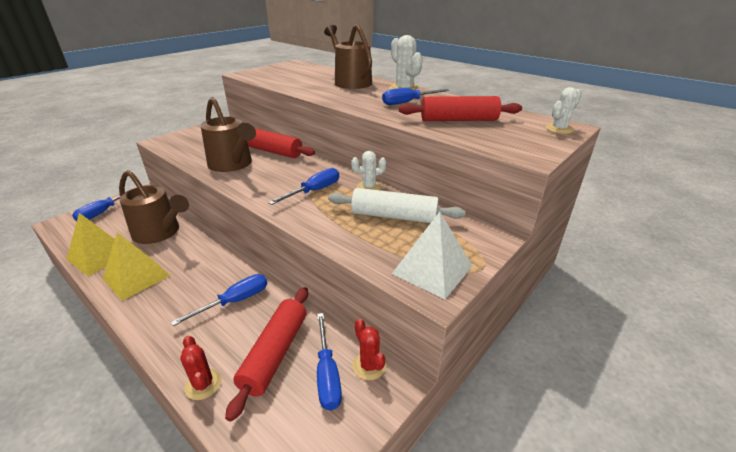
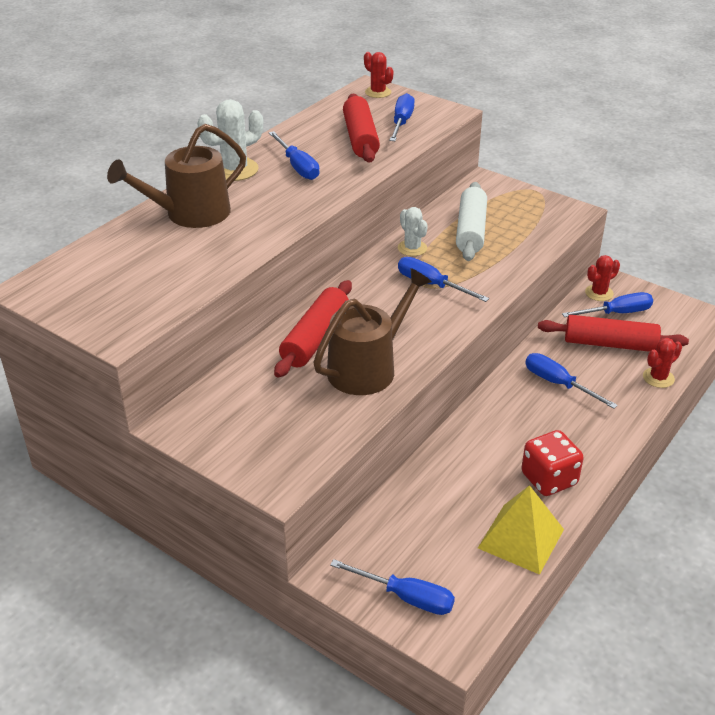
camera: 95 degrees left, 5 degrees up
(136, 277) = (549, 479): yellow pyramid -> red dice
(159, 232) = (450, 495): brown watering can -> none
(432, 269) = (547, 212): white pyramid -> none
(495, 135) = (401, 122): none -> blue screwdriver
(559, 129) = (378, 92): white cactus -> red cactus

